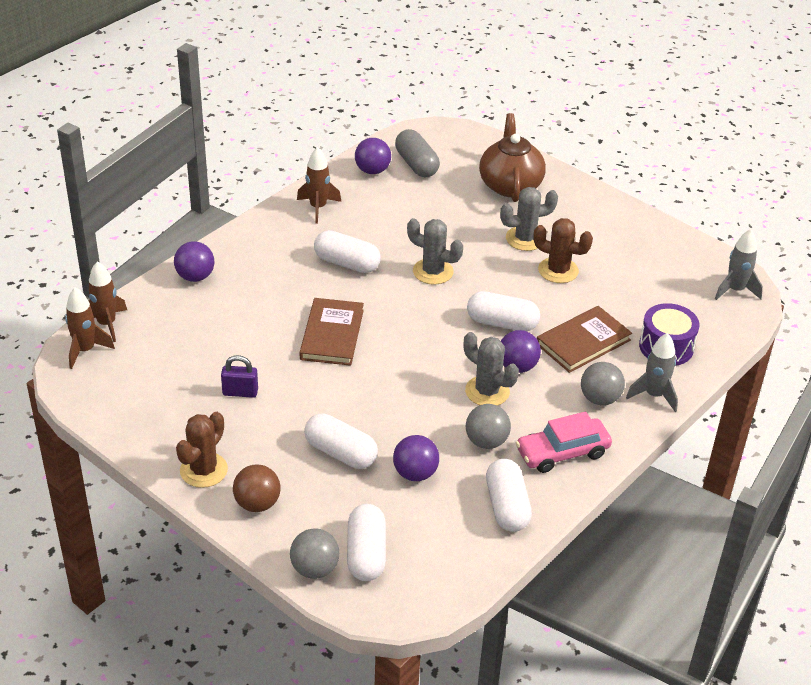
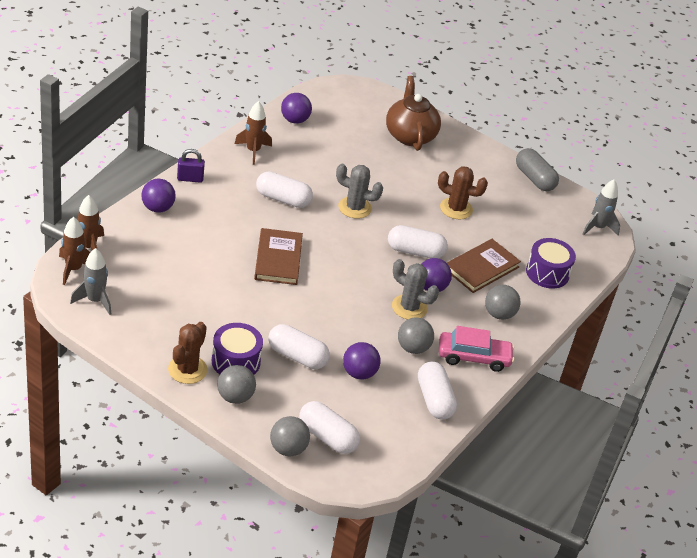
camera: 10 degrees left, 0 degrees up
(240, 392) = (209, 306): purple padlock -> purple padlock (190, 179)
(257, 503) = (235, 397): brown ball -> grey ball
(264, 460) = (236, 361): none -> purple drum
(366, 554) = (327, 437): white capsule -> white capsule turned 45 degrees counterclockwise
(416, 164) = (331, 116): grey capsule -> grey capsule (534, 179)
(525, 239) = (427, 181): grey cactus -> none
(562, 452) = (473, 357): pink car -> pink car turned 150 degrees counterclockwise
(654, 395) = (541, 312): grey rocket -> grey rocket (95, 301)

